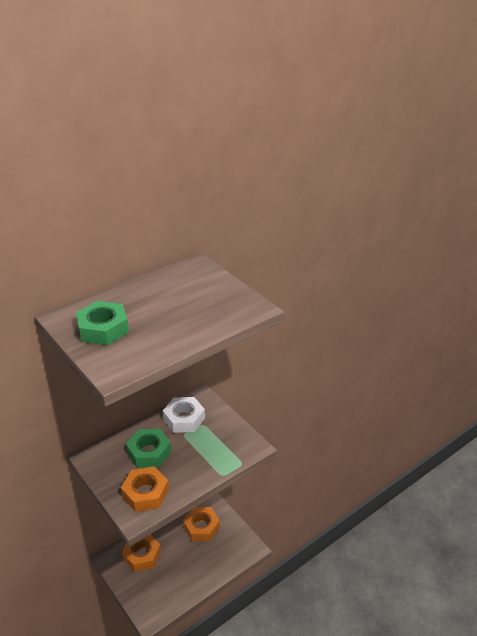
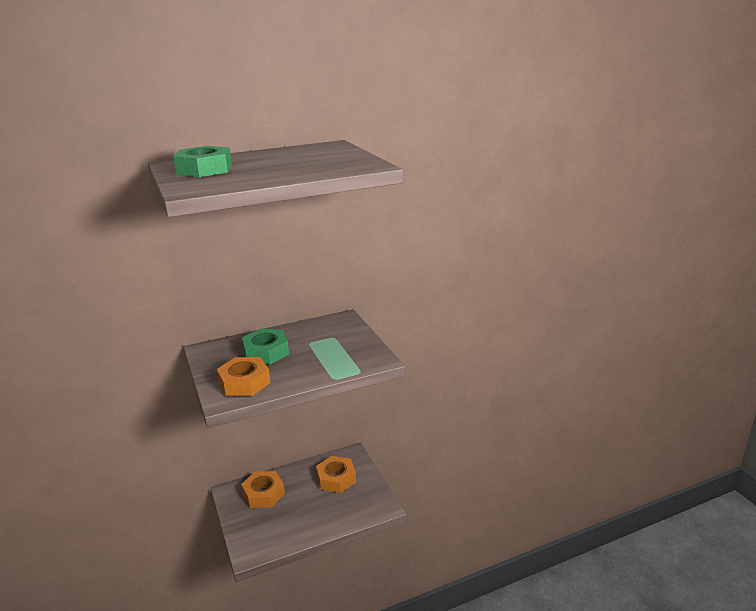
camera: 15 degrees right, 10 degrees down
(184, 419) = (316, 331): white nut -> none

